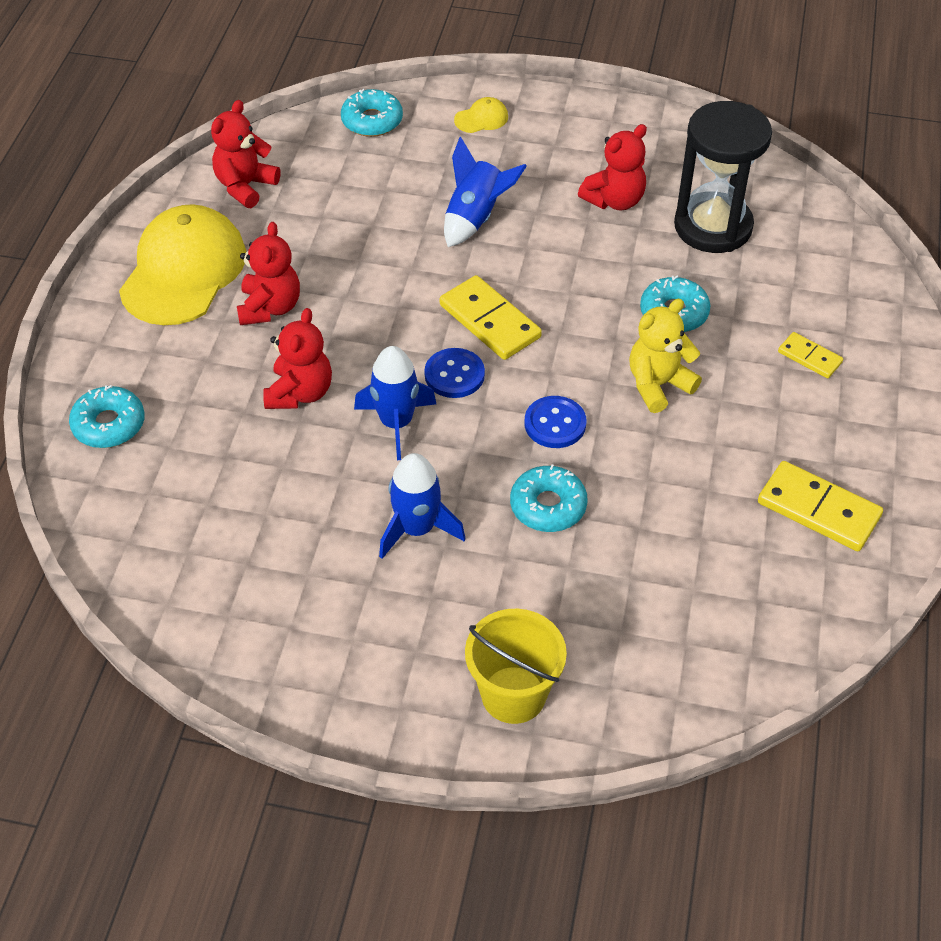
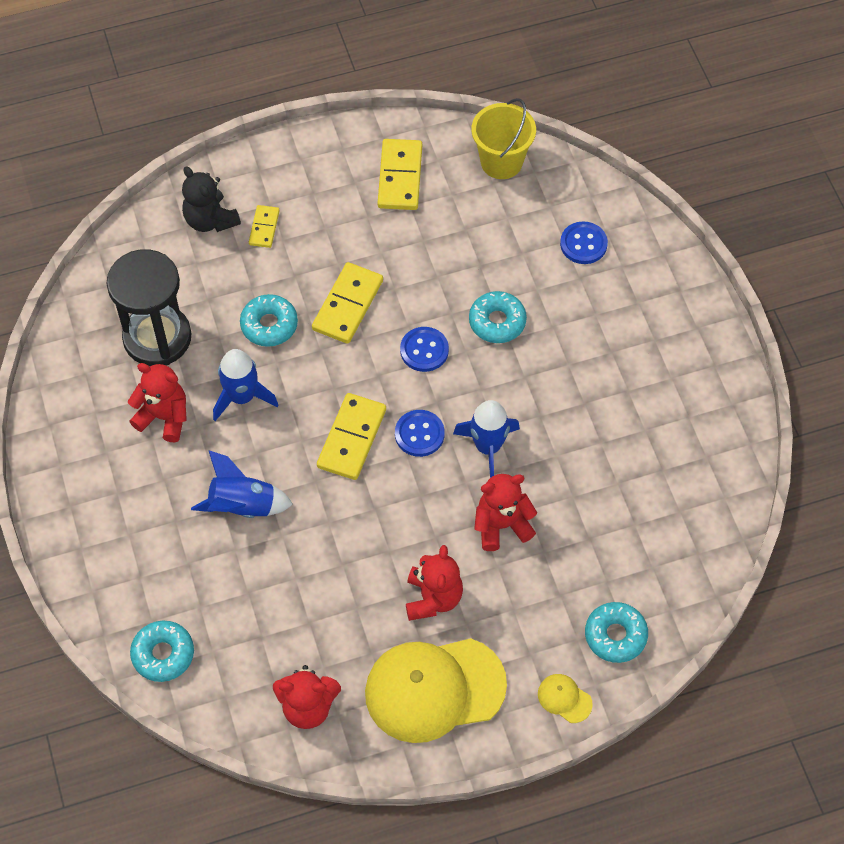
camera: 120 degrees left, 10 degrees up
(270, 308) = (433, 598): red teddy bear -> red teddy bear turned 120 degrees clockwise
(417, 529) = (567, 386): blue rocket -> blue rocket (242, 397)
(481, 118) = (111, 566): yellow cap -> yellow cap (564, 698)
(513, 695) = (646, 275): yellow bucket -> yellow bucket (501, 162)
(604, 650) = (583, 244): none -> blue button
(658, 385) = (348, 305): yellow teddy bear -> yellow domino
(846, 318) = (210, 220): none -> black teddy bear

